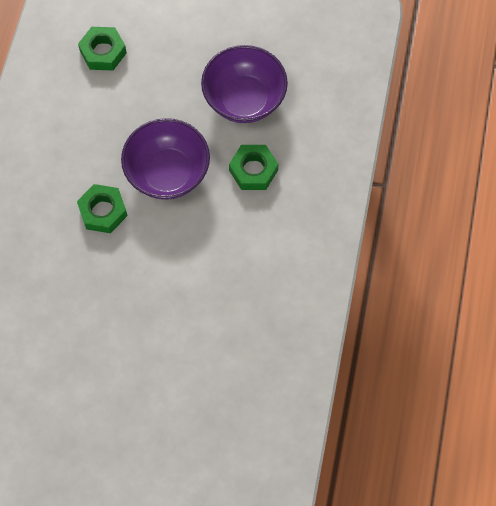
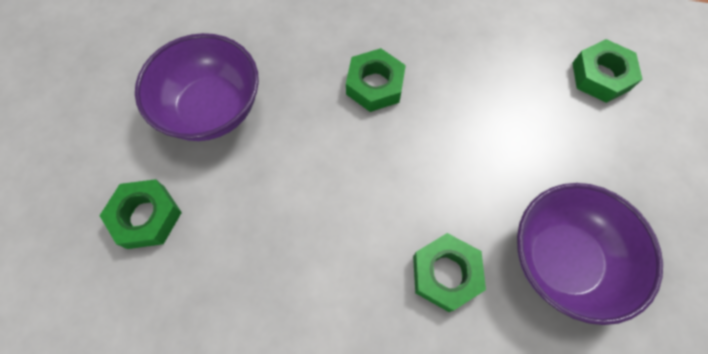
camera: 90 degrees right, 0 degrees up
(167, 173) = (432, 157): purple bowl -> purple bowl (212, 108)
(211, 372) = (146, 217): none -> green nut

